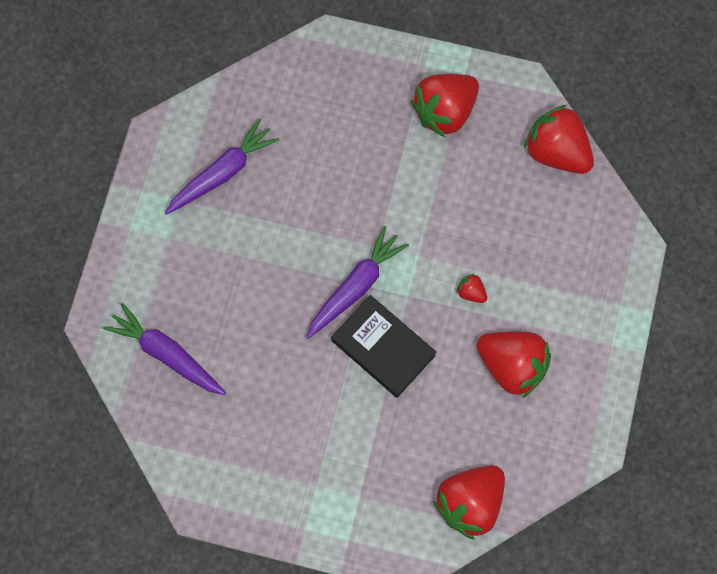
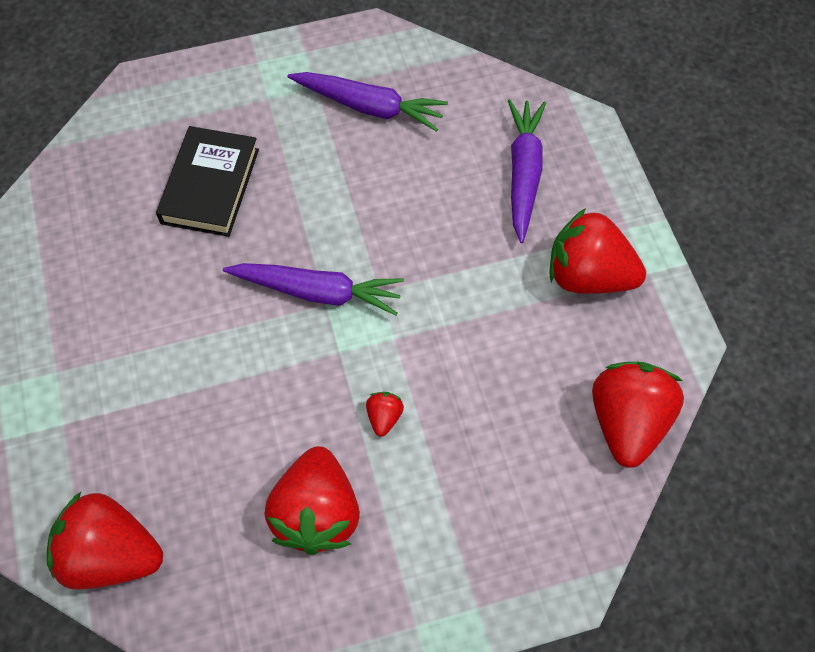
camera: 60 degrees right, 10 degrees down
(167, 354) = (139, 157): purple carrot -> purple carrot (523, 173)
(383, 348) = (260, 357): black book -> black book (210, 186)

